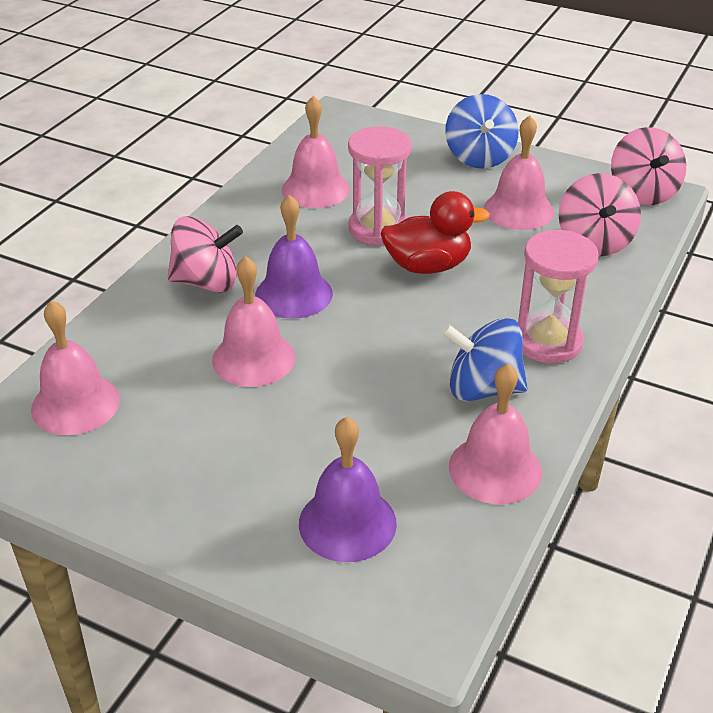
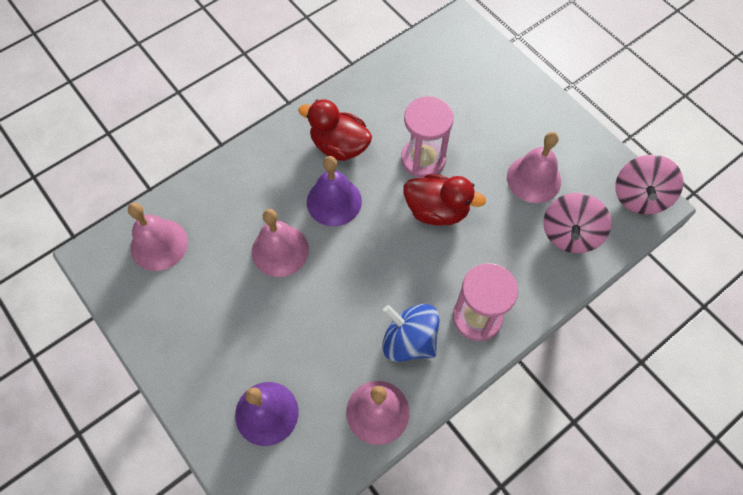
camera: 25 degrees right, 25 degrees up
(206, 282) = (284, 167): pink spinning top -> none
(265, 245) = (339, 146): none -> red duck
(315, 189) = (401, 101): pink bell -> none
(479, 157) = (537, 111): blue spinning top -> none

